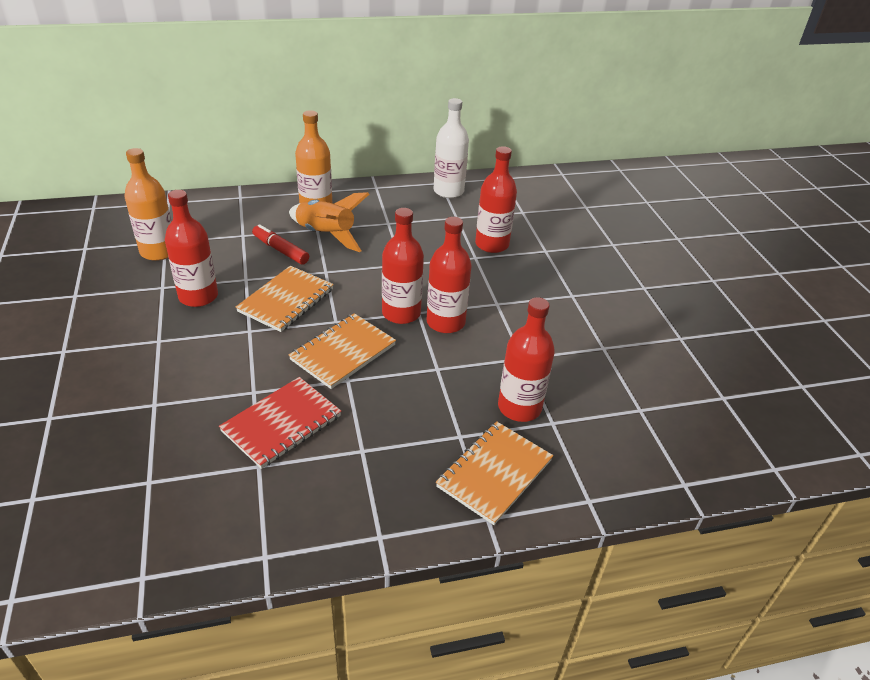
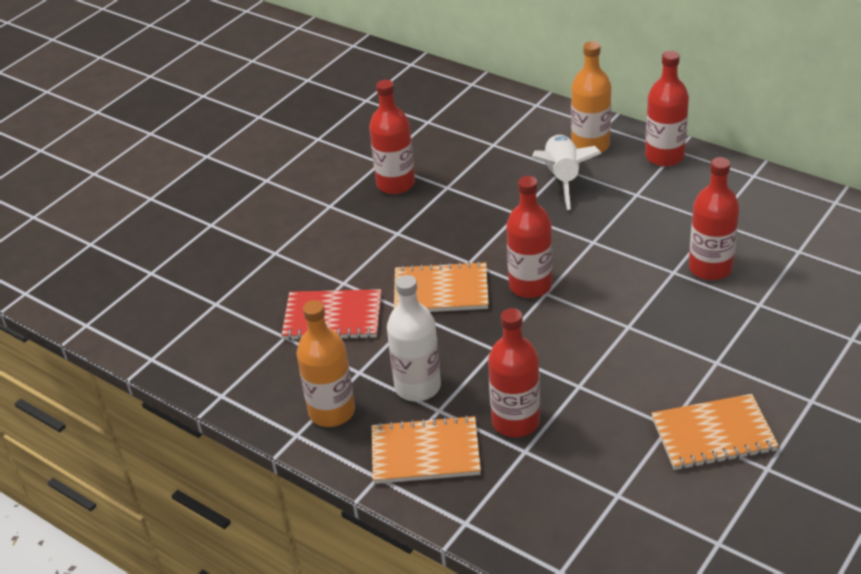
camera: 55 degrees right, 0 degrees up
(158, 251) = (412, 128): orange bottle -> orange bottle (332, 411)
(280, 250) = (506, 174): red marker -> none
(286, 300) = (454, 222): orange notebook -> orange notebook (713, 435)
(326, 235) = (562, 178): orange rocket -> white rocket
(445, 322) = (557, 315): red bottle -> red bottle (664, 156)
(448, 191) = (748, 189): white bottle -> white bottle (417, 386)

